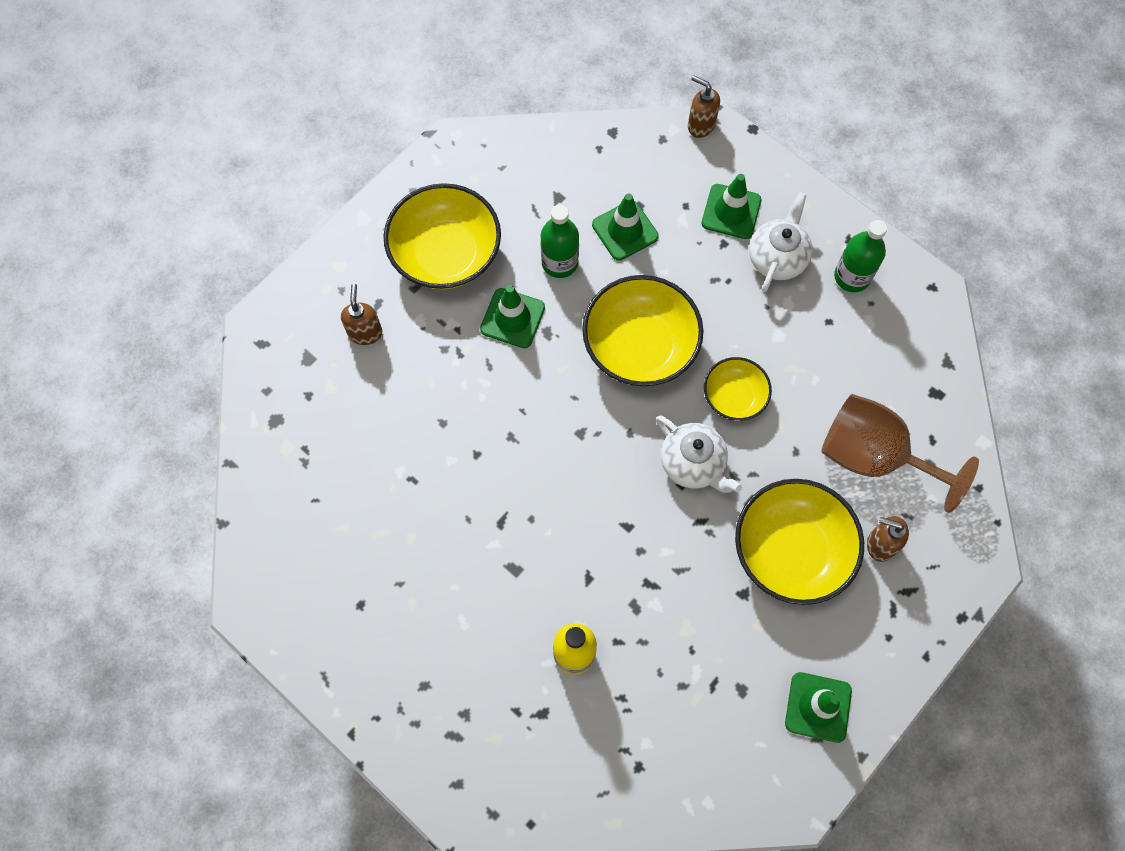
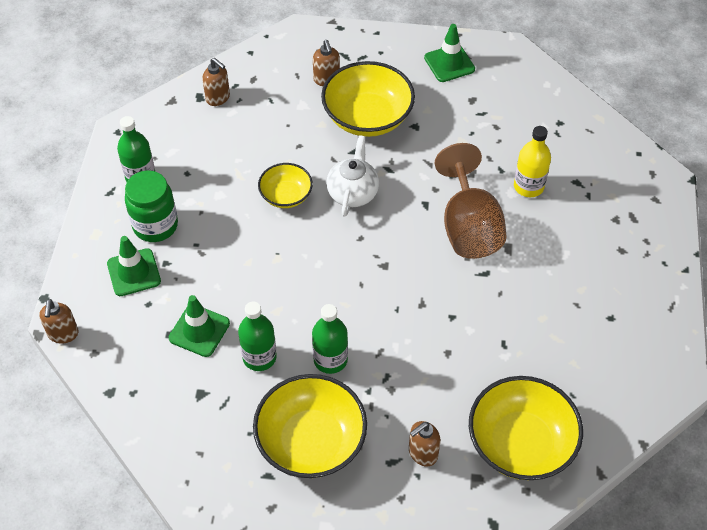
camera: 125 degrees left, 15 degrees down
(512, 318) = (330, 360): green traffic cone -> green bottle
(640, 346) = (290, 268): yellow bowl -> yellow bowl (520, 443)
(777, 258) = (155, 225): white teapot -> green jar
(873, 456) = (270, 107): brown goblet -> brown goblet (469, 227)
(922, 411) = (218, 98): none -> brown soap dispenser

